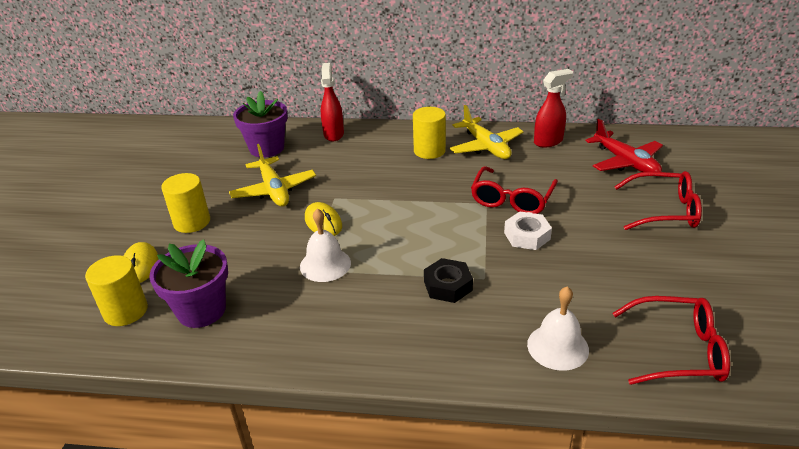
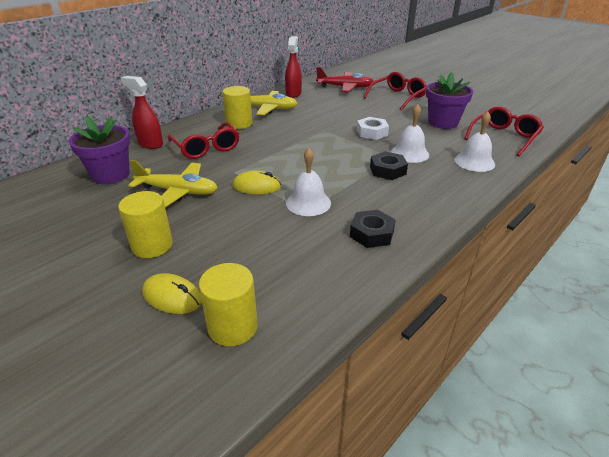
camera: 55 degrees left, 0 degrees up
(201, 310) = (290, 278): purple flower pot -> purple flower pot (443, 122)
(308, 328) = (371, 234): none -> black nut
(510, 285) = (409, 153): none -> white bell
(512, 199) = (332, 123): red glasses -> red glasses (206, 148)

